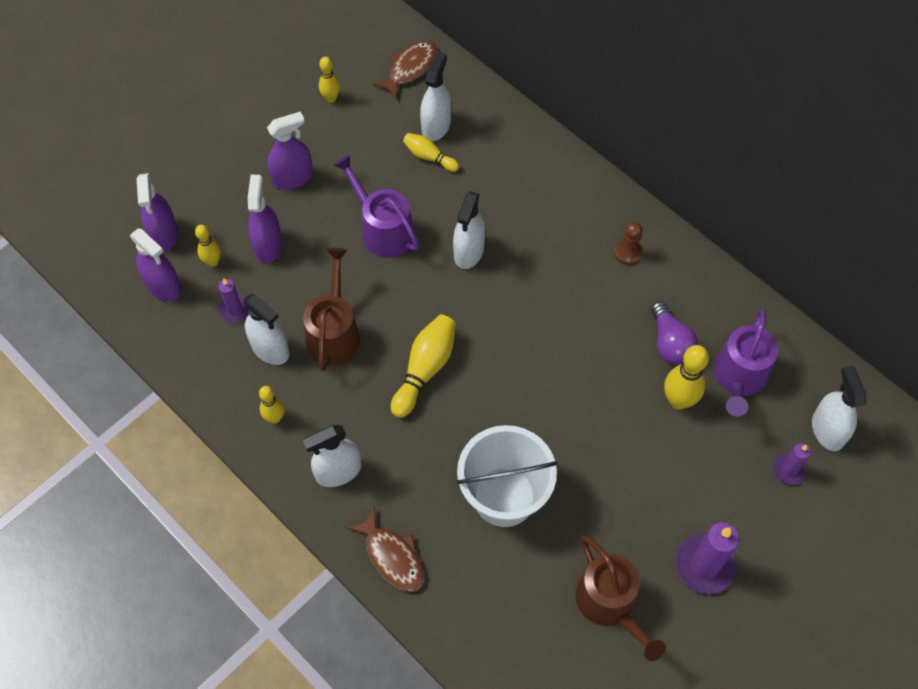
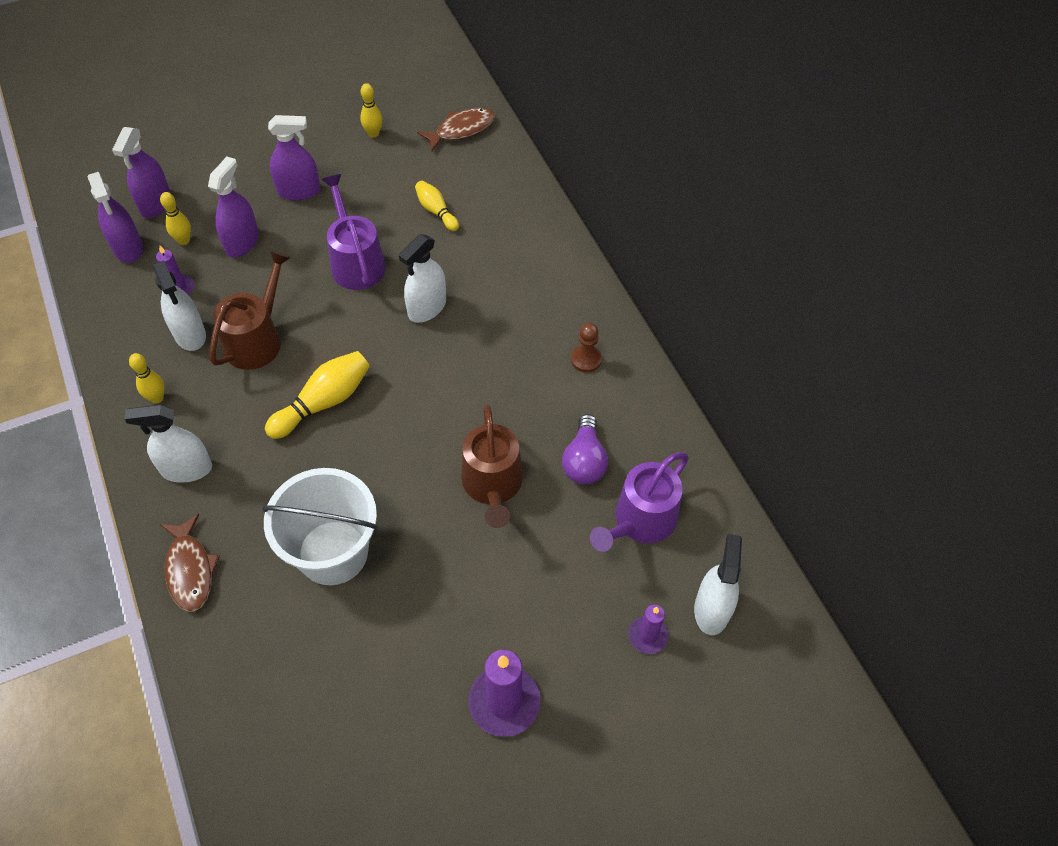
camera: 20 degrees right, 5 degrees down
(436, 126) = (458, 186): white spray bottle -> none
(610, 604) = (382, 704): brown watering can -> brown watering can (492, 485)
(678, 400) = (564, 521): yellow bowling pin -> none

